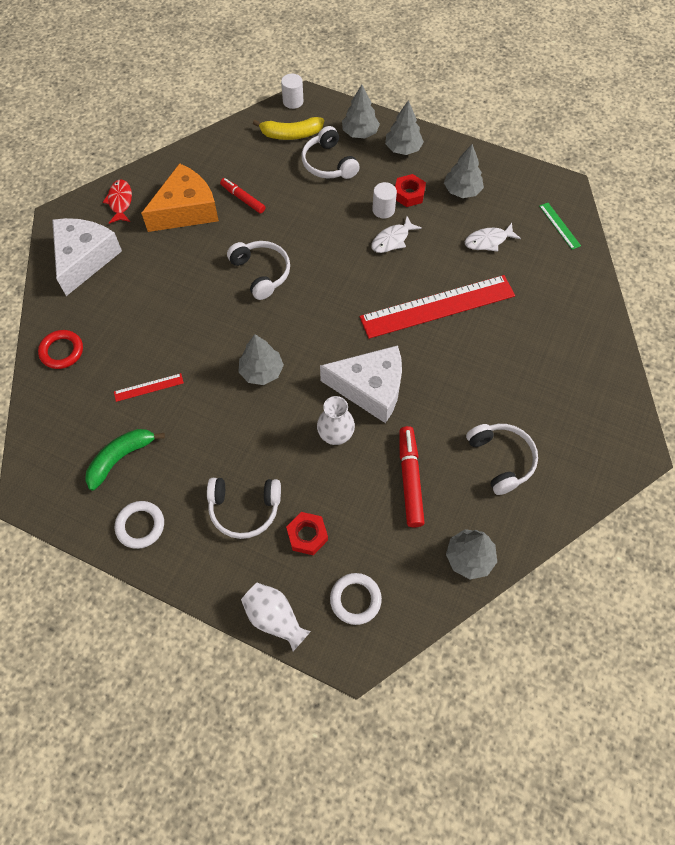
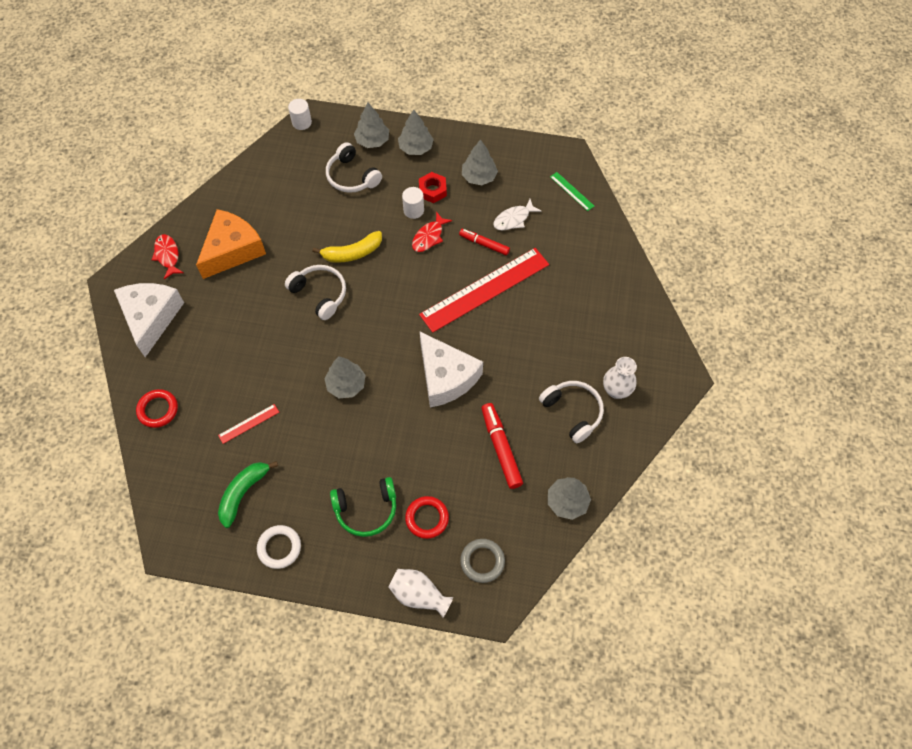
camera: 15 degrees left, 0 degrees up
(243, 199) = (282, 227): red marker -> red marker (484, 244)
(244, 509) = (366, 510): white headphones -> green headphones
(291, 134) = (309, 155): yellow banana -> yellow banana (352, 253)
(307, 535) = (427, 518): red nut -> red ring
(335, 435) = (427, 426): white vase -> white vase (616, 390)
(355, 599) = (482, 561): white ring -> grey ring
(370, 388) = (446, 377): white cheese -> white cheese turned 60 degrees clockwise
(392, 240) = (429, 237): white fish -> red fish

